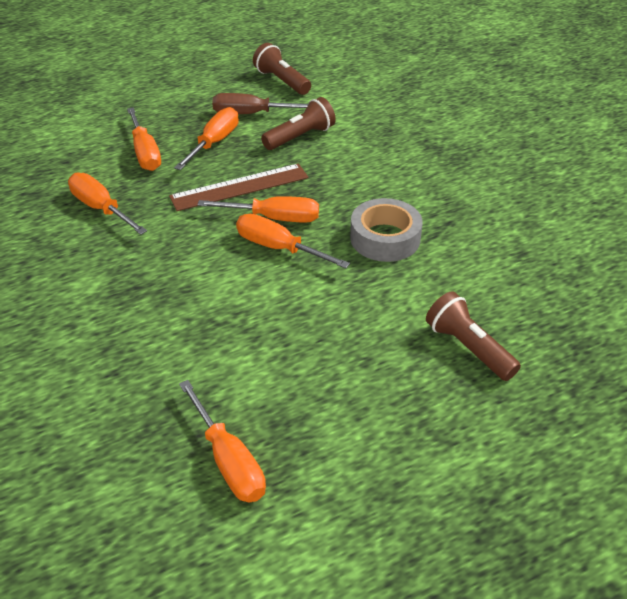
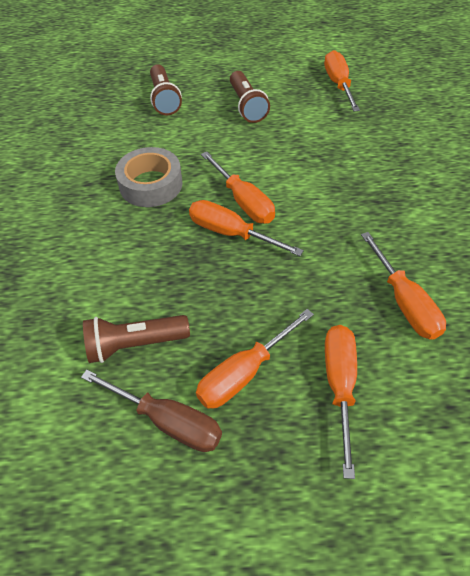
camera: 155 degrees left, 10 degrees up
(239, 187) = (246, 284): brown ruler -> none
(282, 81) = (74, 499): brown flashlight -> brown flashlight (247, 106)

